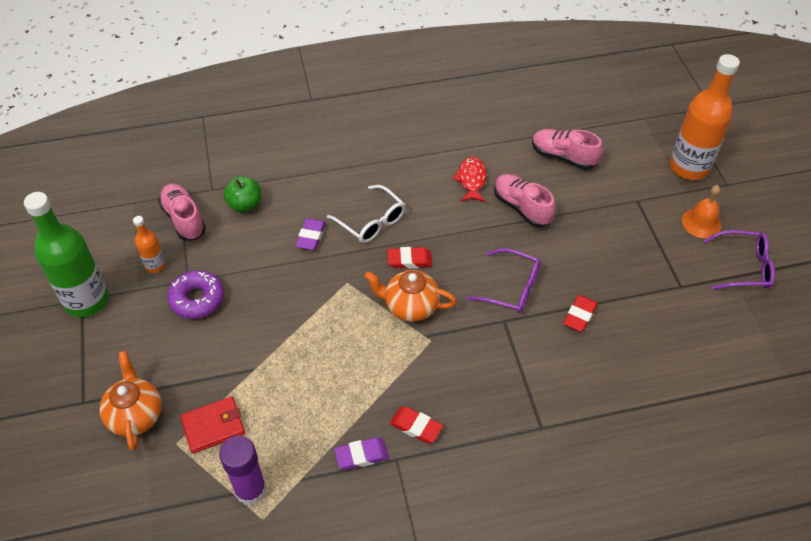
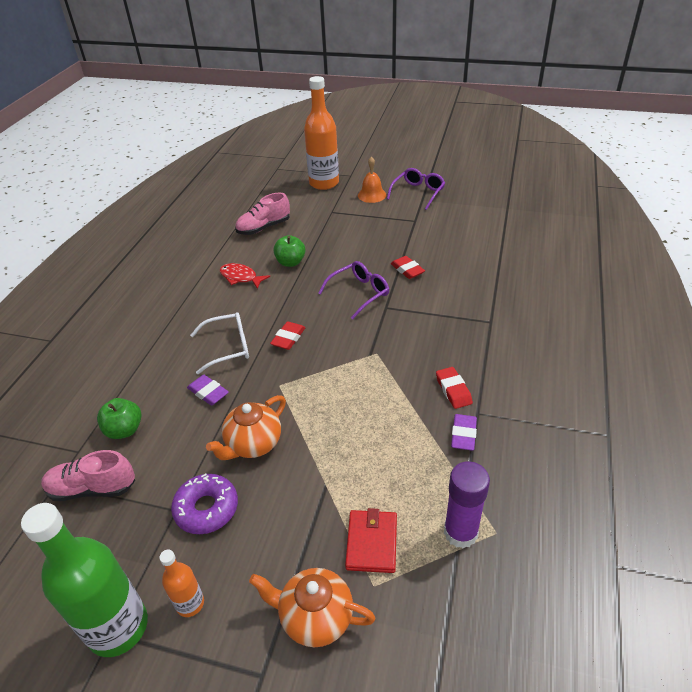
camera: 60 degrees left, 10 degrees down
(155, 265) = (129, 536): orange bottle -> orange bottle (190, 603)
(410, 306) = (334, 353): orange teapot -> orange teapot (253, 444)
(416, 427) = (453, 390): red eraser -> red eraser turned 75 degrees counterclockwise
(522, 207) = (290, 262): pink shoe -> green apple

